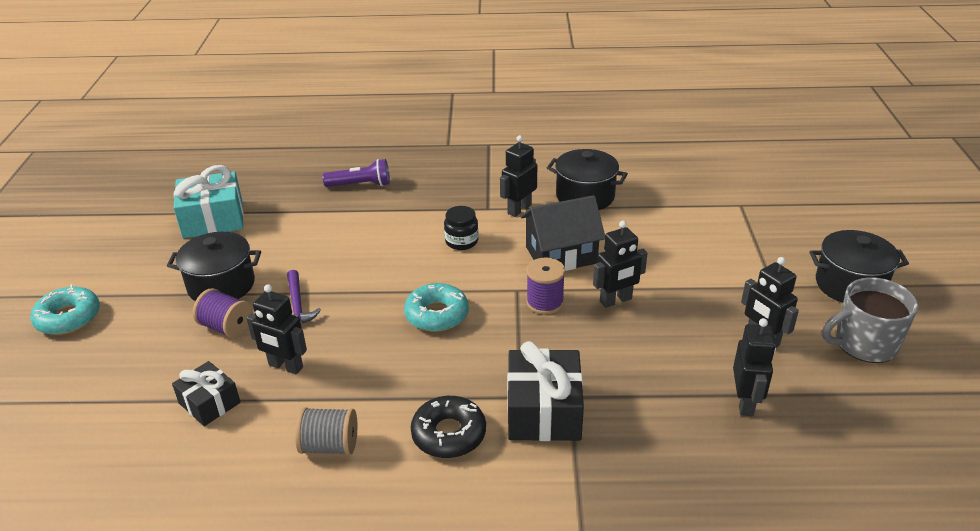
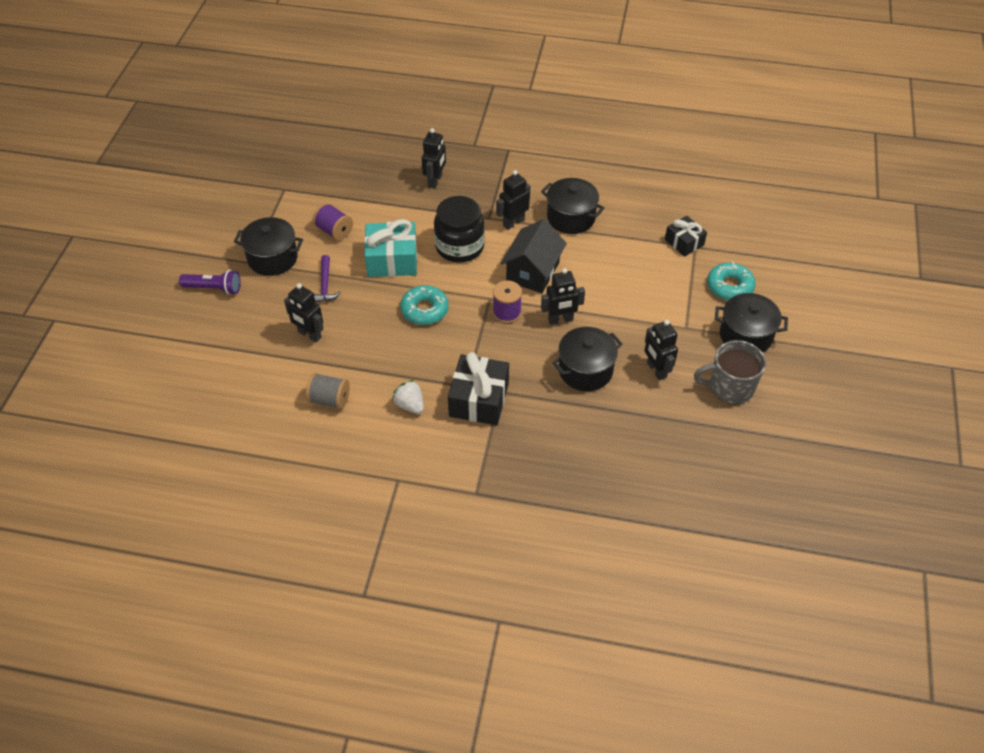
camera: 10 degrees right, 15 degrees up
(68, 318) = (162, 269): turquoise donut -> turquoise donut (729, 286)
(209, 403) = (254, 354): black gift -> black gift (684, 242)
(213, 219) = (273, 194): turquoise gift -> turquoise gift (392, 260)
(227, 327) = (272, 296): purple spool -> purple spool (334, 231)
(360, 185) = (393, 177): purple flashlight -> purple flashlight (214, 288)
(449, 434) = (410, 405): black donut -> white strawberry
(461, 241) = (459, 247): black jar -> black jar, size x1.86
(561, 255) = (532, 272): black house -> black house turned 60 degrees counterclockwise
(672, 353) = (585, 370): none -> black pot
(745, 402) = (621, 417): black robot -> black robot (435, 181)

